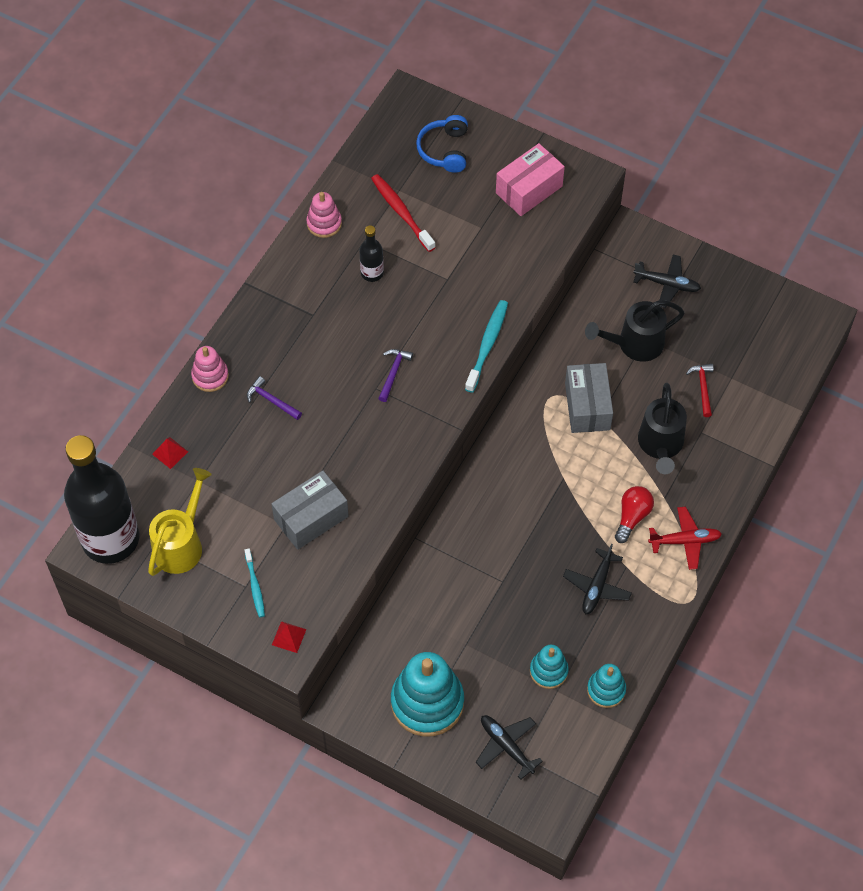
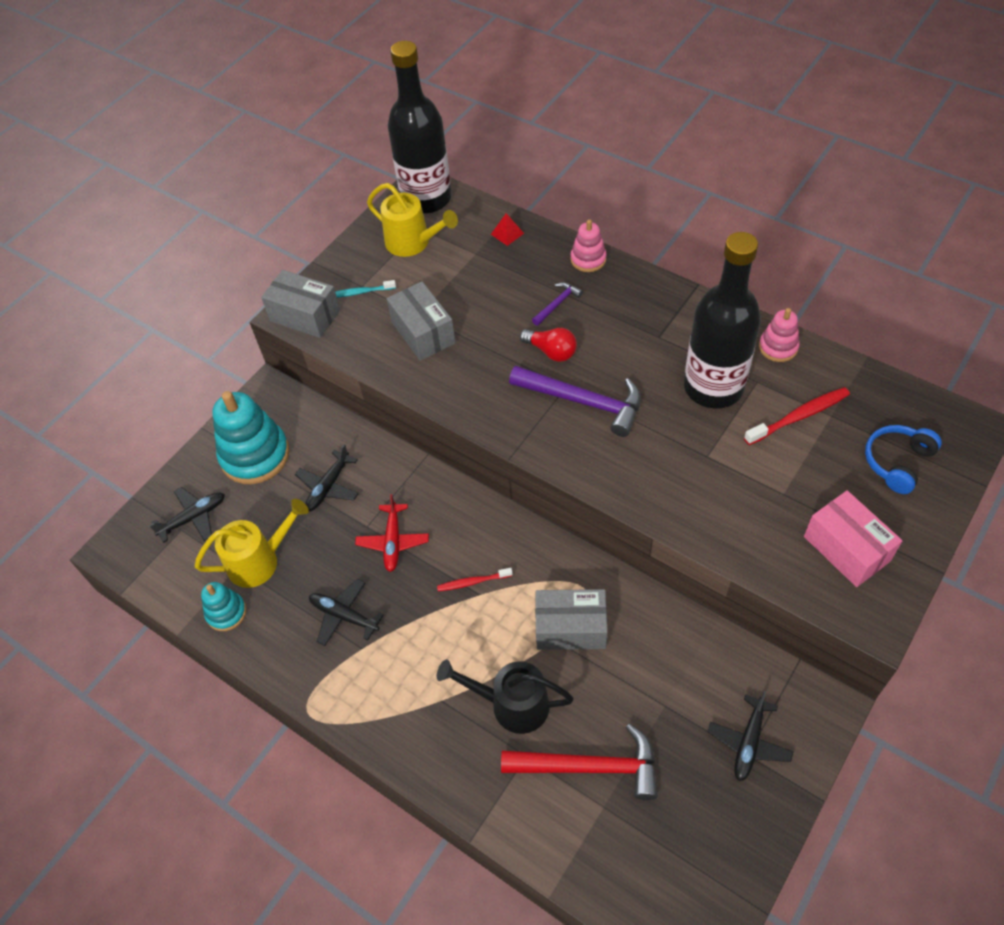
camera: 100 degrees right, 5 degrees down
(289, 637) = (305, 315): red pyramid -> grey box
(372, 273) = (713, 387): black bottle -> black bottle, size x2.36
(393, 373) = (583, 402): purple hammer -> purple hammer, size x2.05
(444, 150) = (897, 462): blue headphones -> blue headphones turned 60 degrees counterclockwise
(460, 623) = (328, 486): none -> black plane
(487, 345) = (616, 490): turquoise toothbrush -> none
(548, 671) = (260, 560): turquoise stacking toy -> yellow watering can
(552, 484) = (473, 582): none -> red toothbrush
(632, 517) = (422, 661): red light bulb -> red light bulb (551, 351)
(634, 344) = (656, 690): black watering can -> none
(685, 541) = (382, 716): red plane -> red plane (393, 541)
(703, 388) = (590, 767): red hammer -> red hammer, size x2.05

